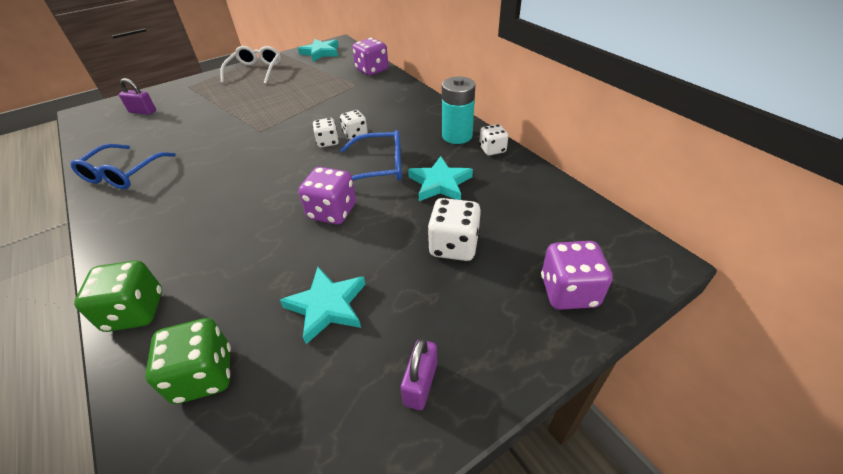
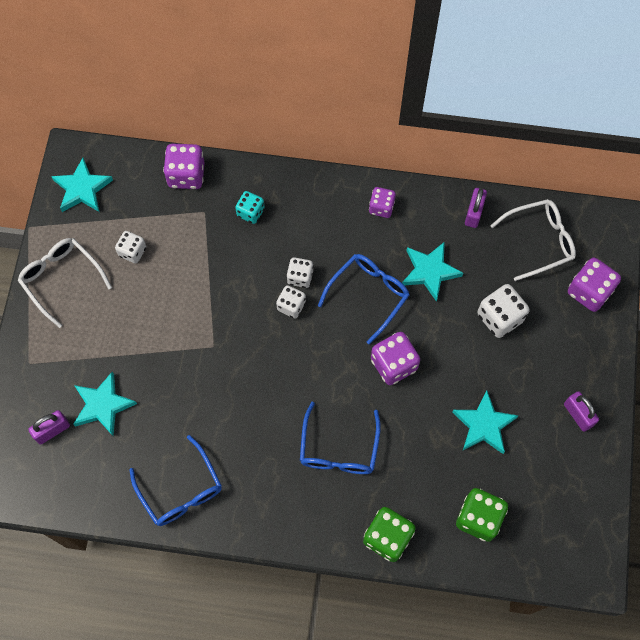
camera: 50 degrees left, 25 degrees up
(176, 117) = (103, 405): none -> turquoise star
(219, 226) = (339, 448): none -> blue glasses
(377, 97) = (250, 212): none -> turquoise dice
(457, 136) = (381, 207): turquoise battery -> purple dice
(492, 149) = (425, 201): white dice -> white dice (132, 252)
(522, 175) = (474, 213): none -> purple padlock
(559, 224) = (539, 241): none -> white glasses

